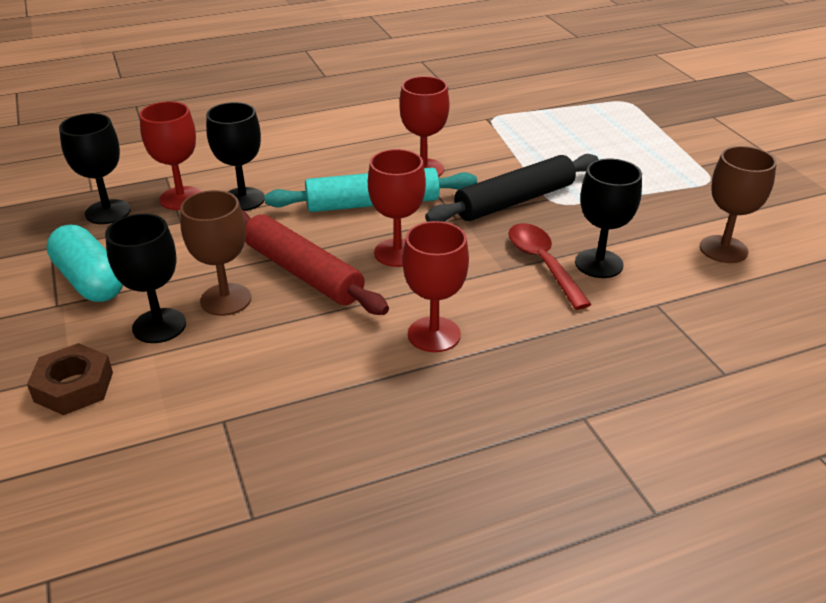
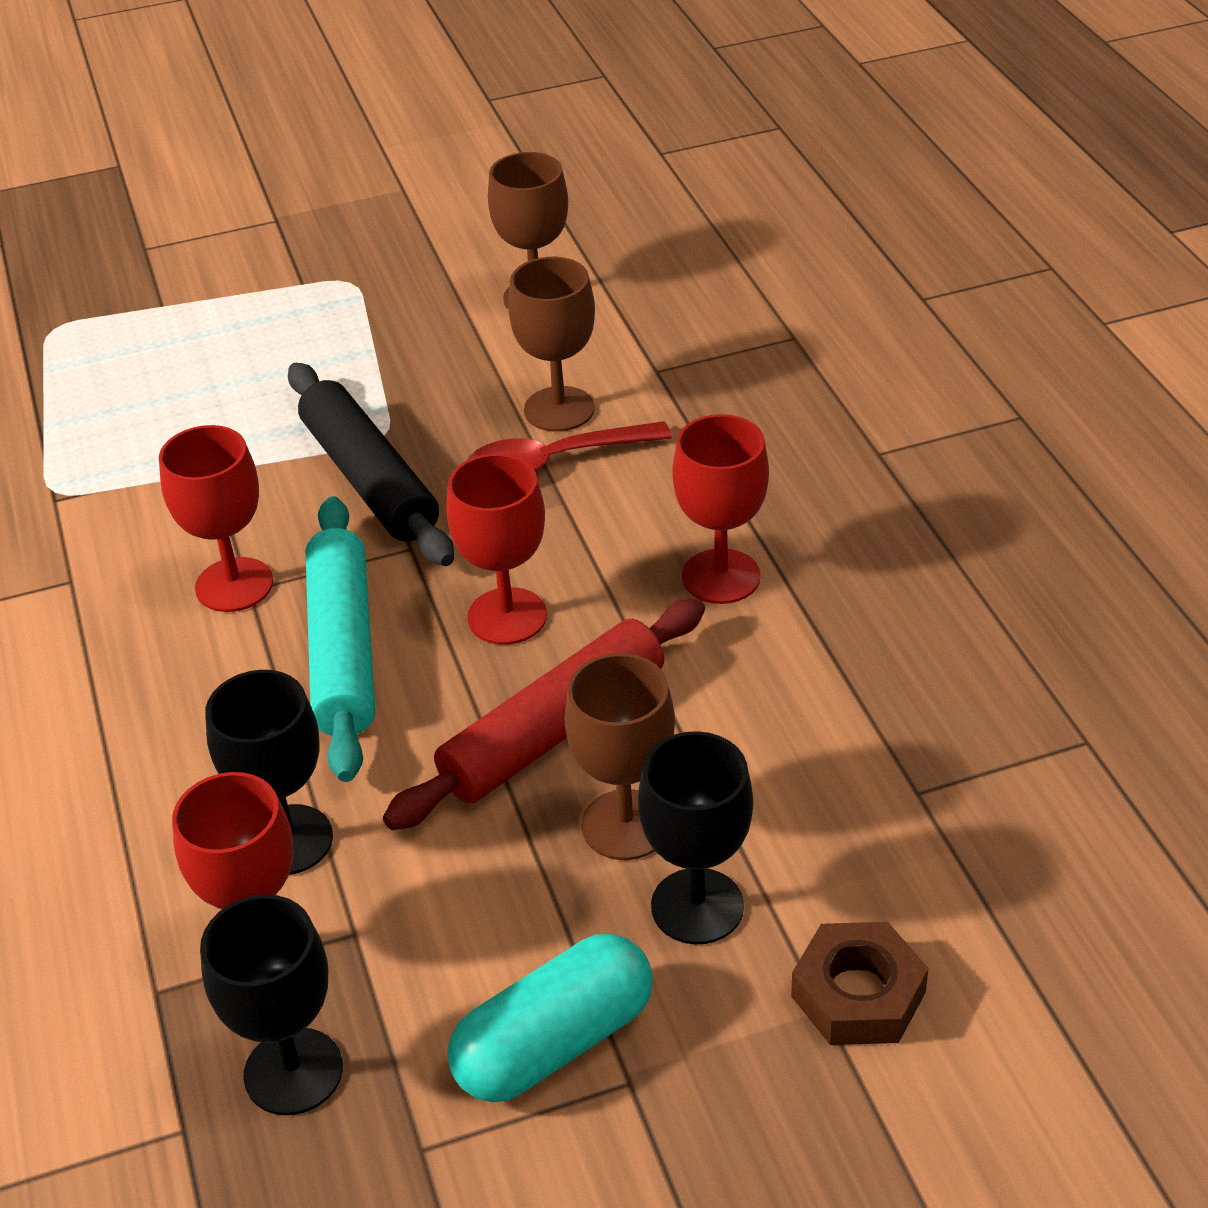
camera: 85 degrees left, 5 degrees up
(599, 264) = (559, 409): black goblet -> brown goblet

